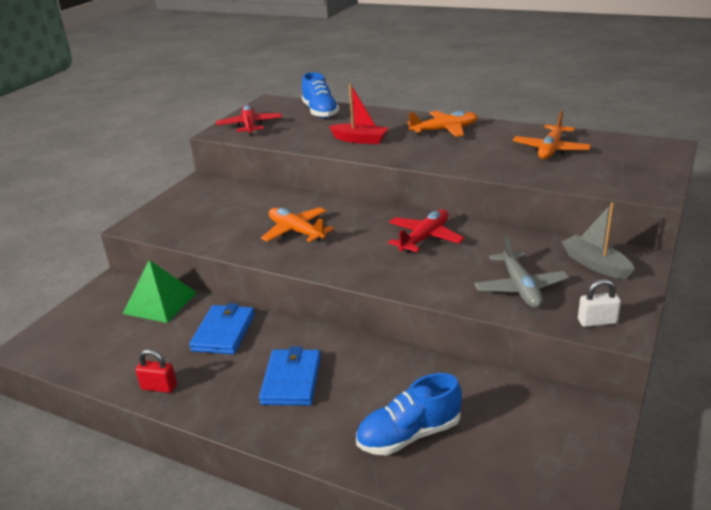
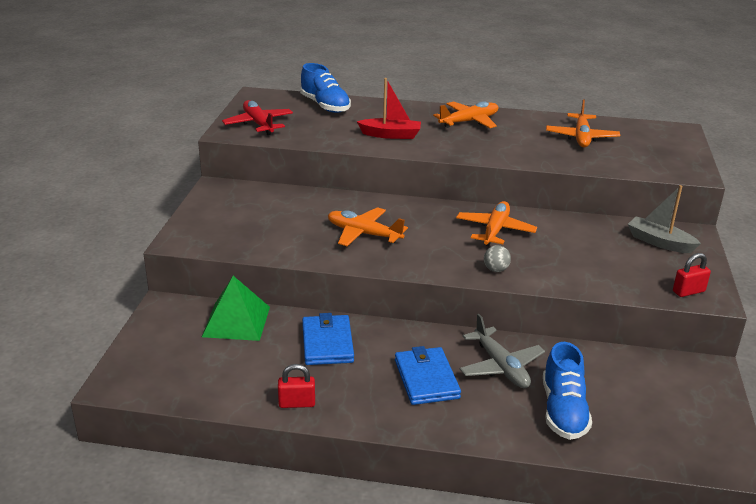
camera: 20 degrees left, 0 degrees up
(399, 277) = (496, 270): none -> grey ball
(409, 435) = (563, 411): blue shoe -> blue shoe turned 45 degrees counterclockwise
(425, 238) = (495, 230): red plane -> orange plane
(520, 288) = (609, 269): grey plane -> grey plane (501, 367)
(597, 321) = (688, 291): white padlock -> red padlock

